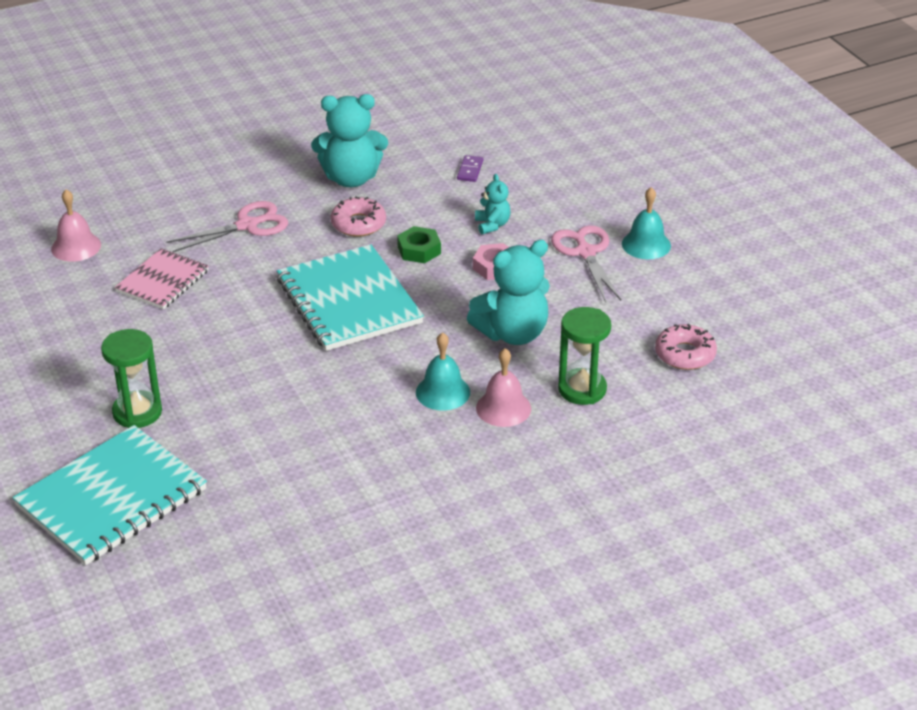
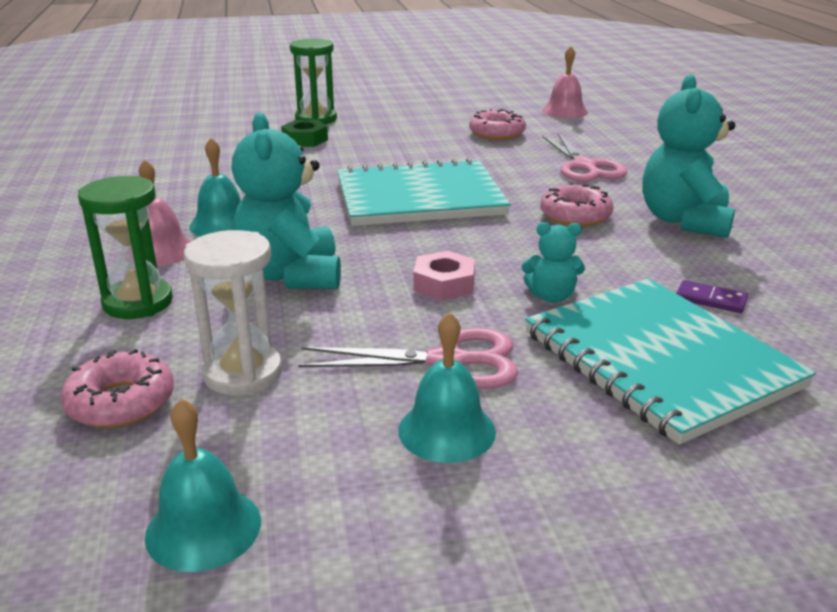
camera: 105 degrees right, 10 degrees down
(112, 498) = (224, 110): turquoise notebook -> turquoise notebook (659, 360)
(163, 281) = (497, 133): pink notebook -> pink donut
(419, 250) = (505, 242): green nut -> green nut (305, 140)
(636, 320) = (243, 373): none -> white hourglass
(750, 297) = (203, 528): none -> turquoise bell

